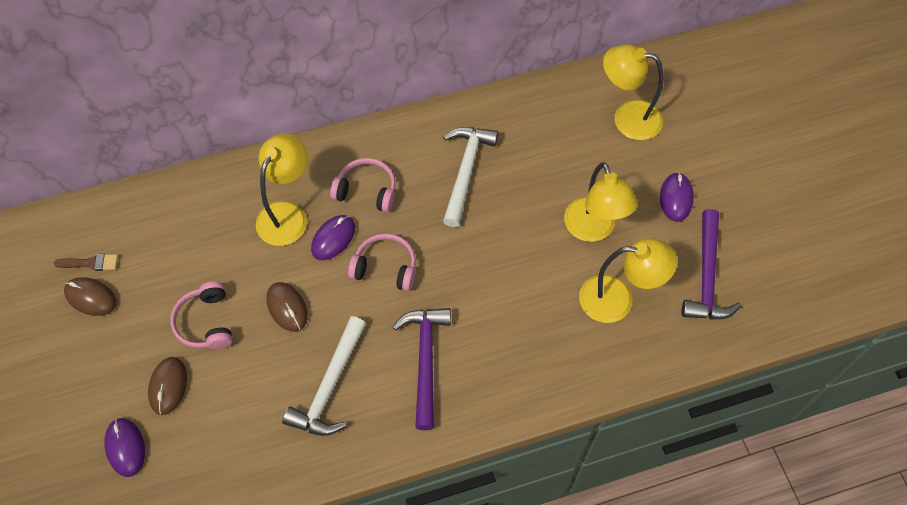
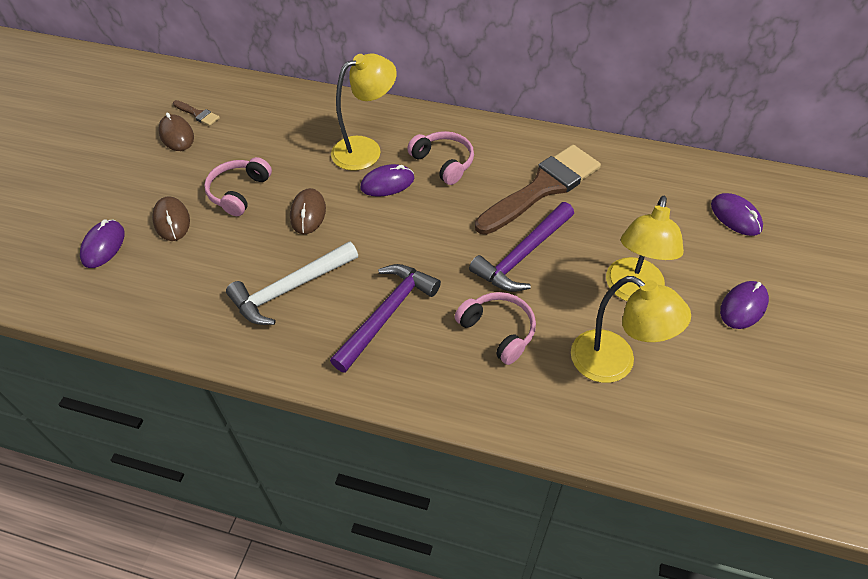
camera: 35 degrees right, 10 degrees down
(168, 386) = (172, 221): brown mouse -> brown mouse turned 60 degrees counterclockwise
(385, 267) = (412, 225): pink headphones -> pink headphones (498, 331)
(466, 171) = (542, 188): white hammer -> brown brush
(627, 118) = (735, 216): yellow lamp -> purple mouse
(706, 276) = (731, 394): purple hammer -> purple hammer (522, 255)

